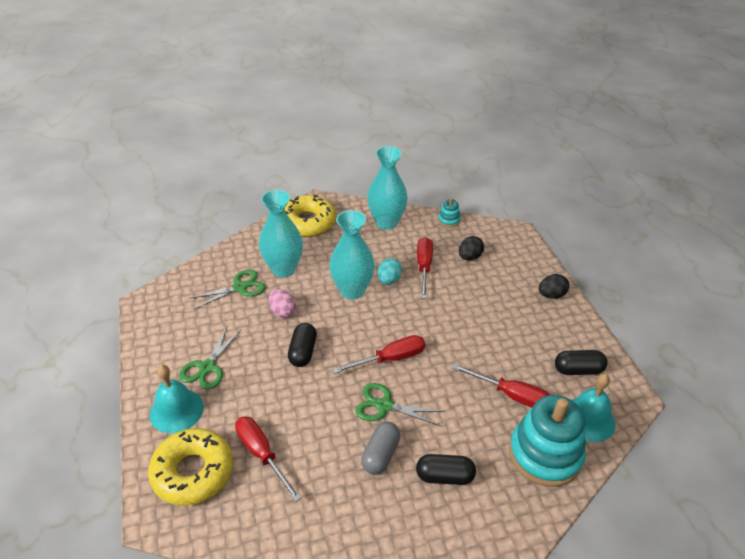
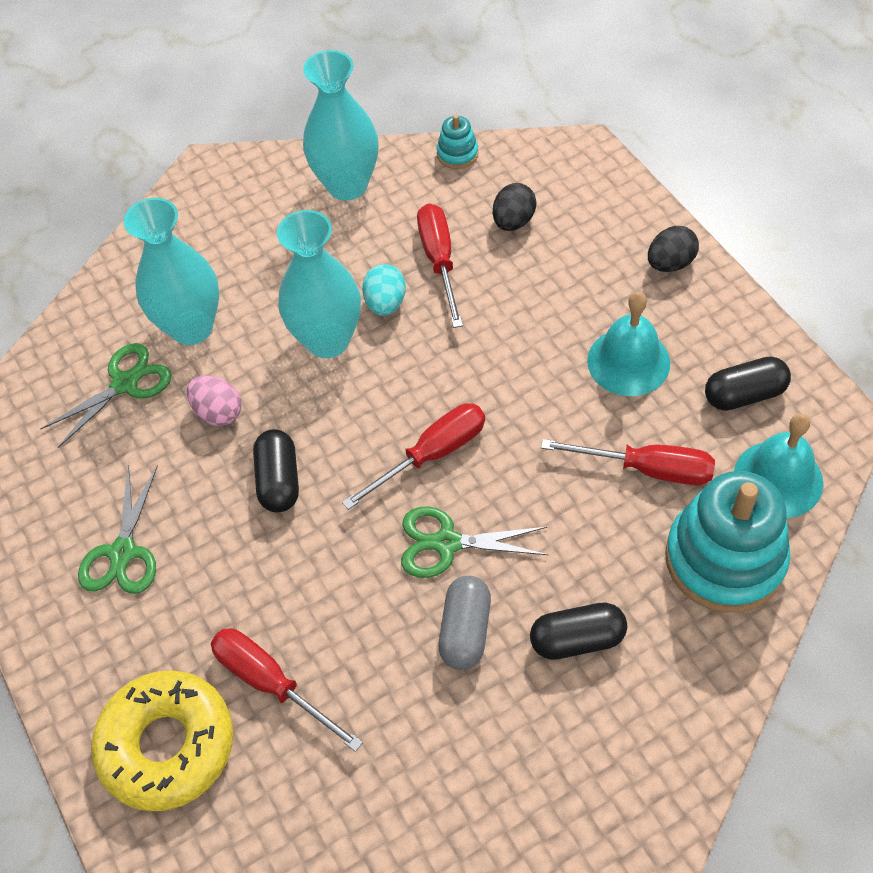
camera: 10 degrees left, 15 degrees up
(176, 410) = (98, 645): turquoise bell -> turquoise bell (628, 361)
(308, 222) = (204, 219): yellow donut -> none

